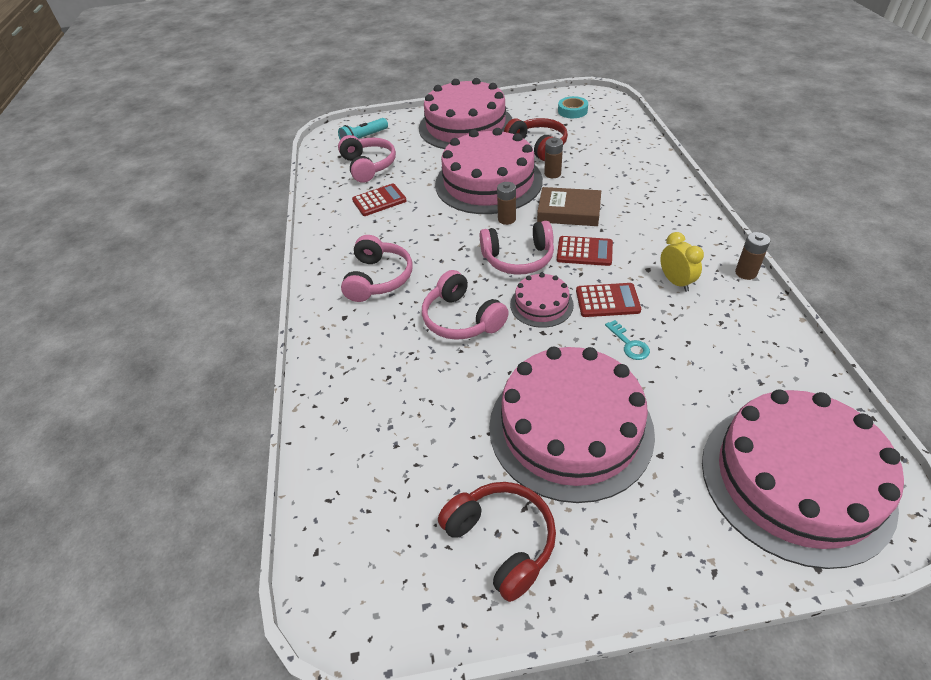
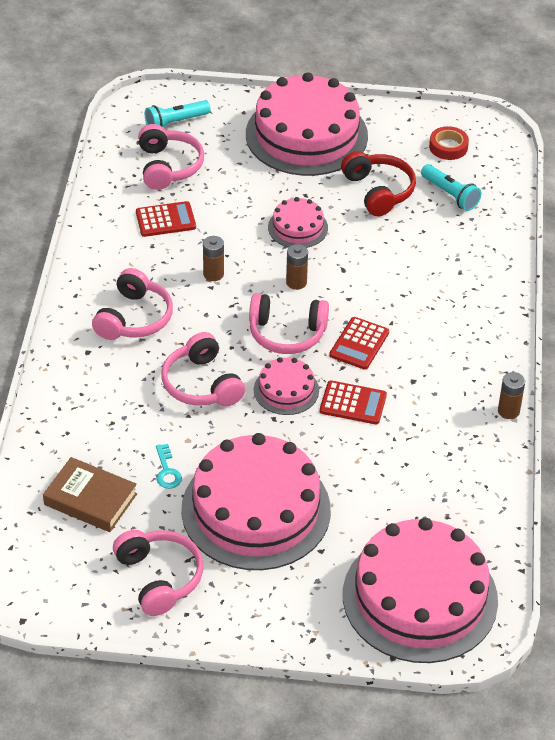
camera: 10 degrees right, 0 degrees up
(488, 182) = (298, 227): pink cake -> pink cake, size x0.47
(501, 541) = (159, 577): red headphones -> pink headphones
(552, 174) = (376, 235): brown battery -> brown battery (213, 274)
(569, 211) = (368, 291): brown book -> brown book (90, 499)
(572, 111) = (448, 147): turquoise tape -> red tape
(584, 252) = (359, 344): red calculator -> red calculator turned 90 degrees clockwise
(592, 137) = (450, 195): none -> turquoise flashlight
(629, 344) = (349, 451): turquoise key -> turquoise key (167, 471)
(675, 282) = (432, 402): yellow clock -> none

